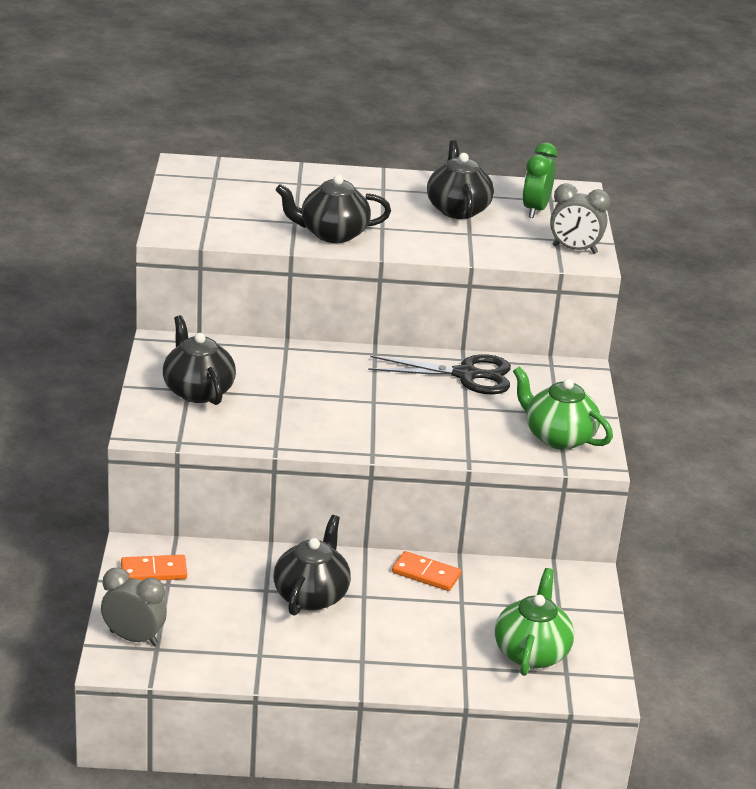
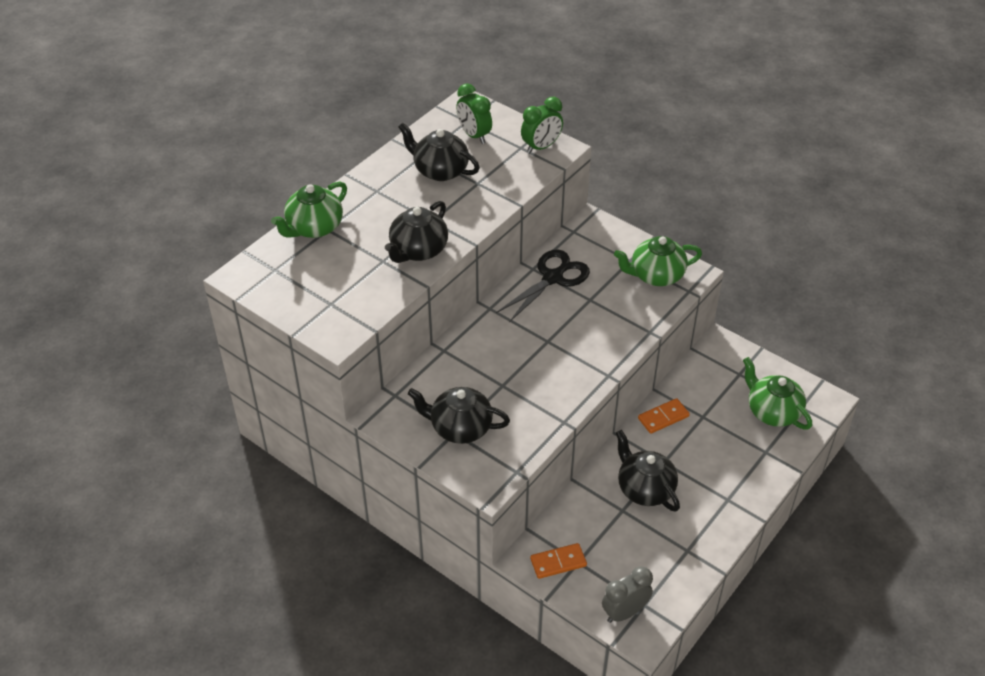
camera: 50 degrees left, 15 degrees up
(153, 571) = (558, 562): orange domino -> orange domino turned 45 degrees clockwise
(291, 176) = (314, 228): none -> green teapot
(574, 249) = (541, 147): grey clock -> green clock

